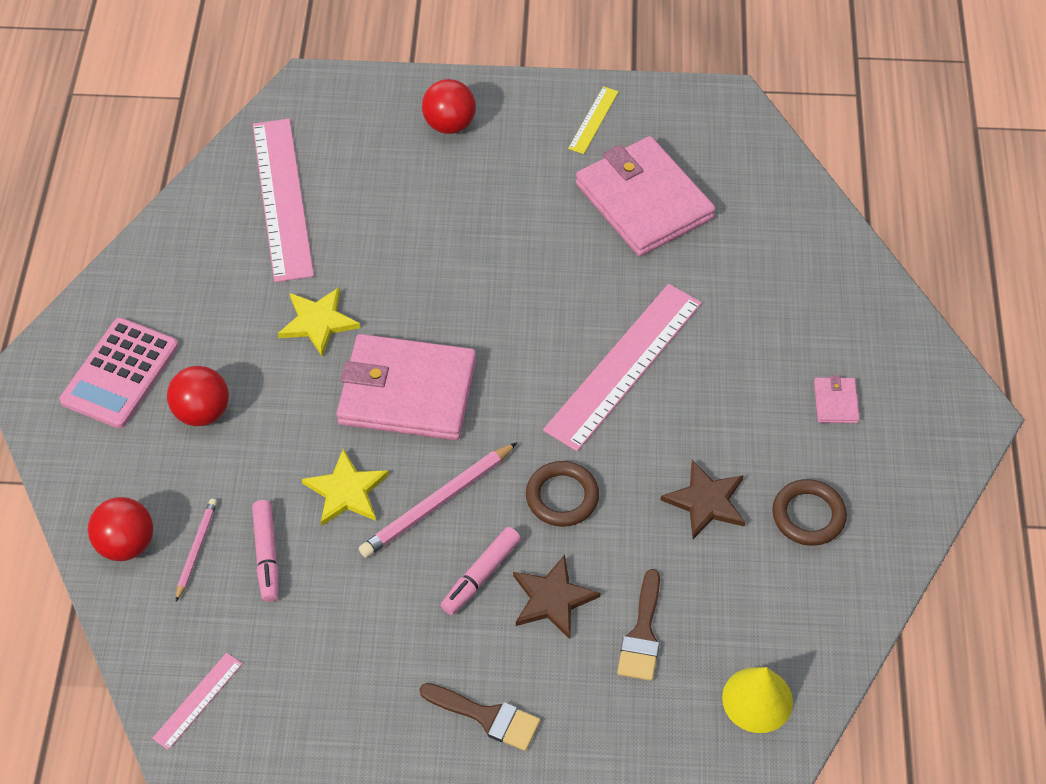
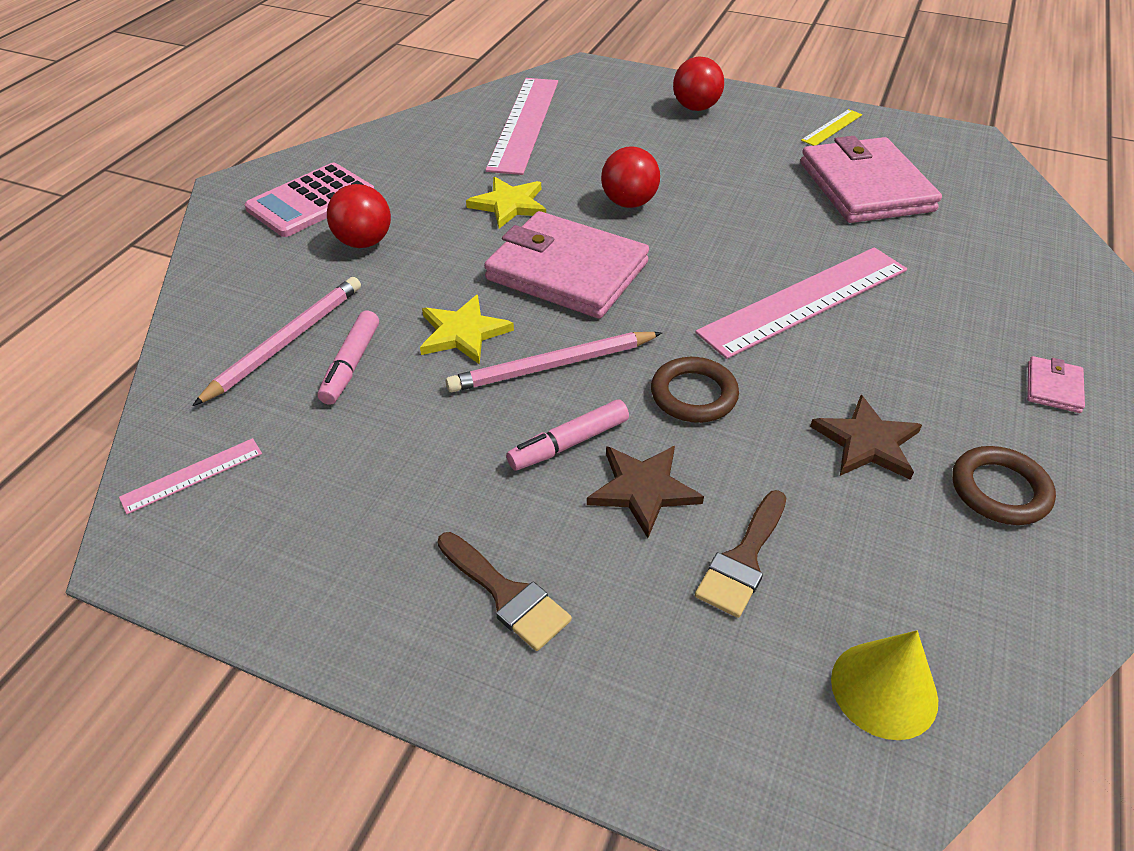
camera: 20 degrees right, 10 degrees down
(126, 544) = (224, 321): red ball -> red ball (629, 203)
(196, 549) = (286, 342): pink pencil -> pink pencil, size x1.71

